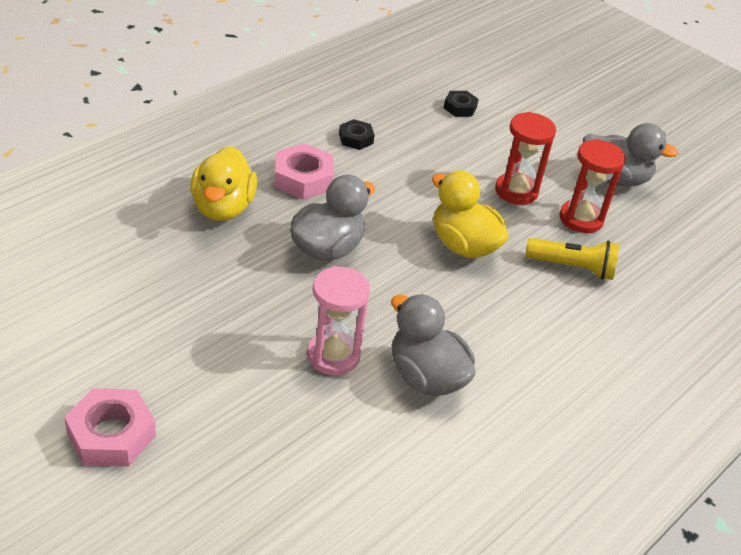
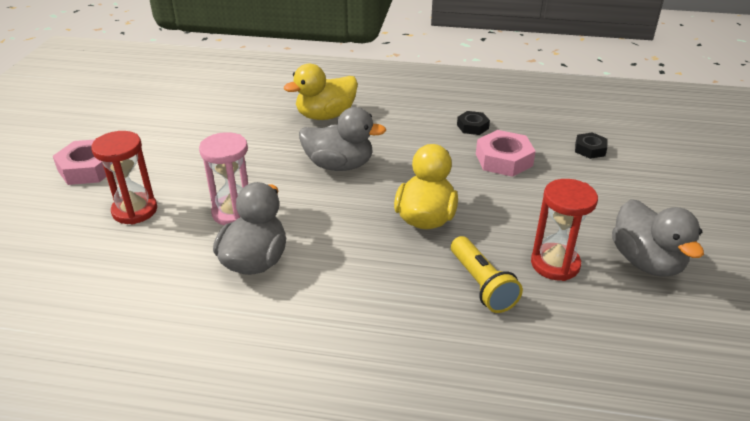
camera: 60 degrees right, 5 degrees down
(303, 179) = (397, 127): pink nut -> pink nut (503, 160)
(516, 191) = (533, 216): red hourglass -> red hourglass (135, 210)

